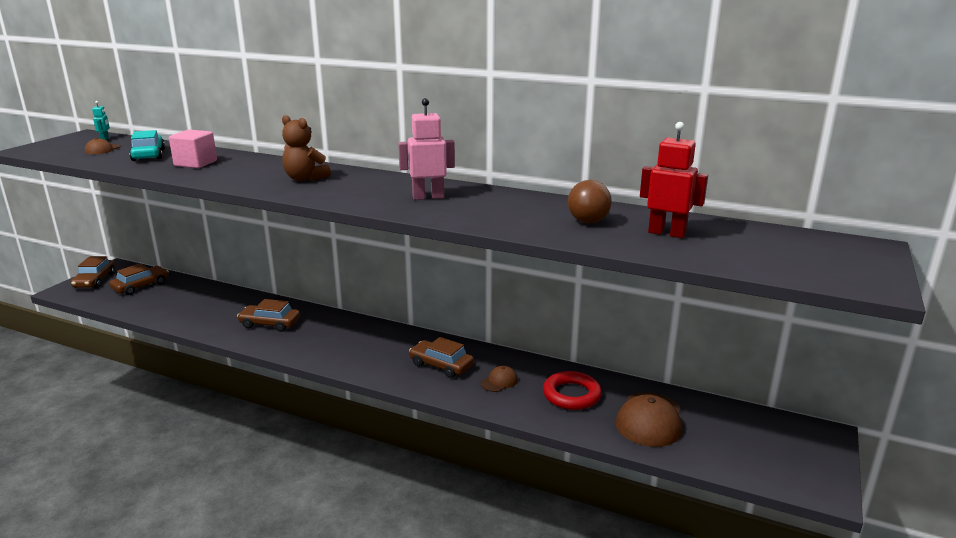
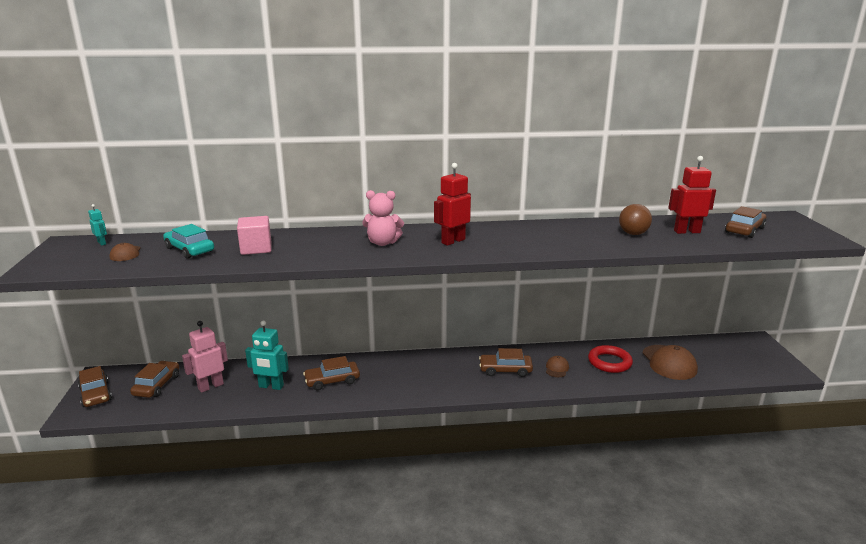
camera: 30 degrees left, 0 degrees up
(216, 313) = (271, 386): none -> turquoise robot
(305, 179) = (383, 243): brown teddy bear -> pink teddy bear
(371, 190) = (453, 241): none -> red robot
(428, 197) = (504, 238): pink robot -> pink robot (210, 386)
(759, 248) = (744, 230): none -> brown car

